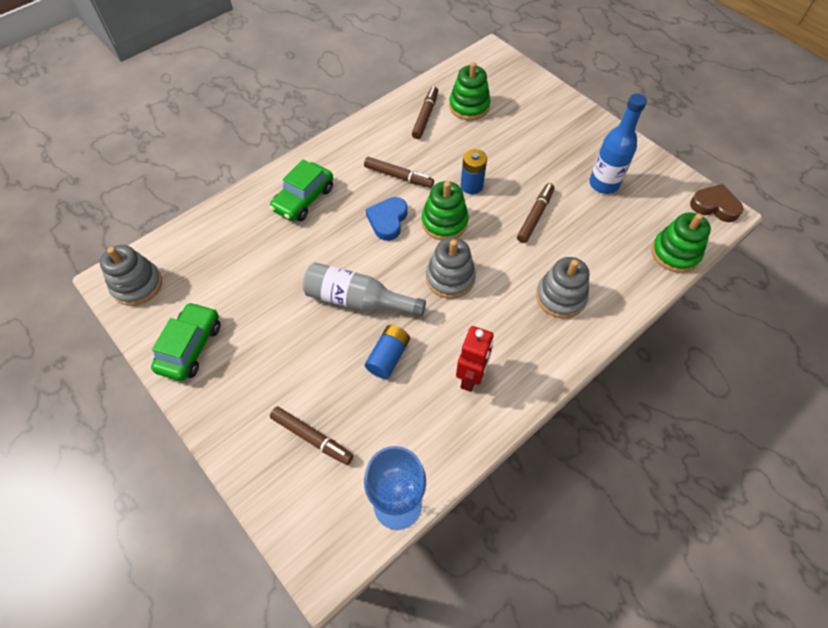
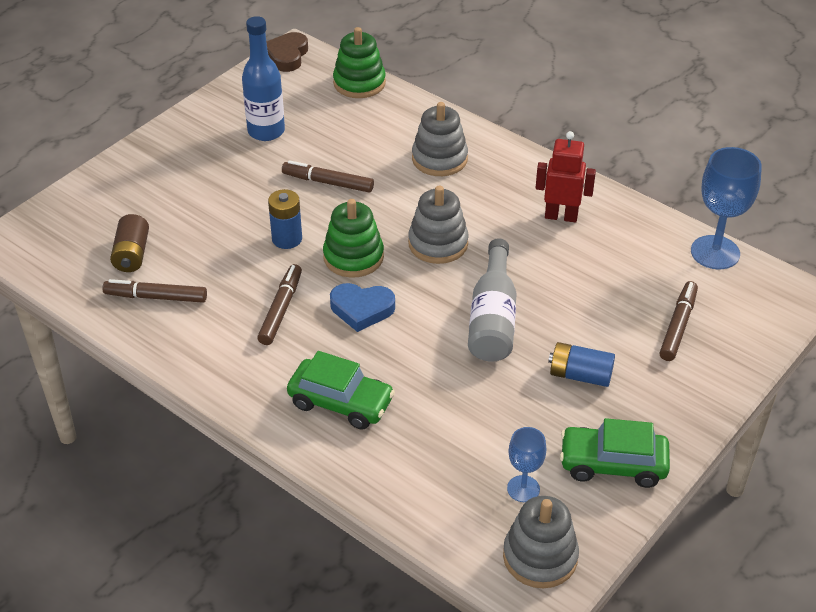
camera: 100 degrees left, 15 degrees down
(193, 287) = (523, 489): none -> blue goblet
(388, 357) = (559, 281): blue battery -> blue battery (580, 375)
(469, 106) = (132, 254): green stacking toy -> brown battery

